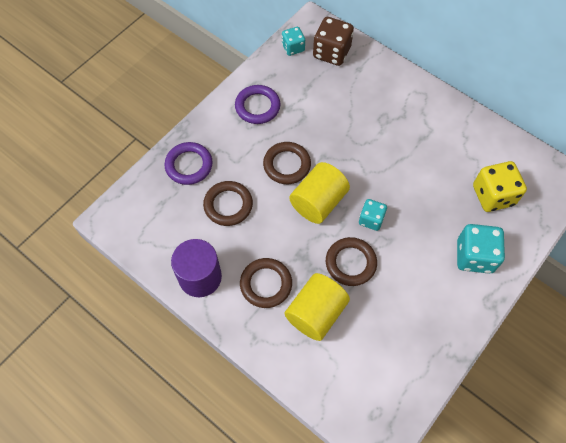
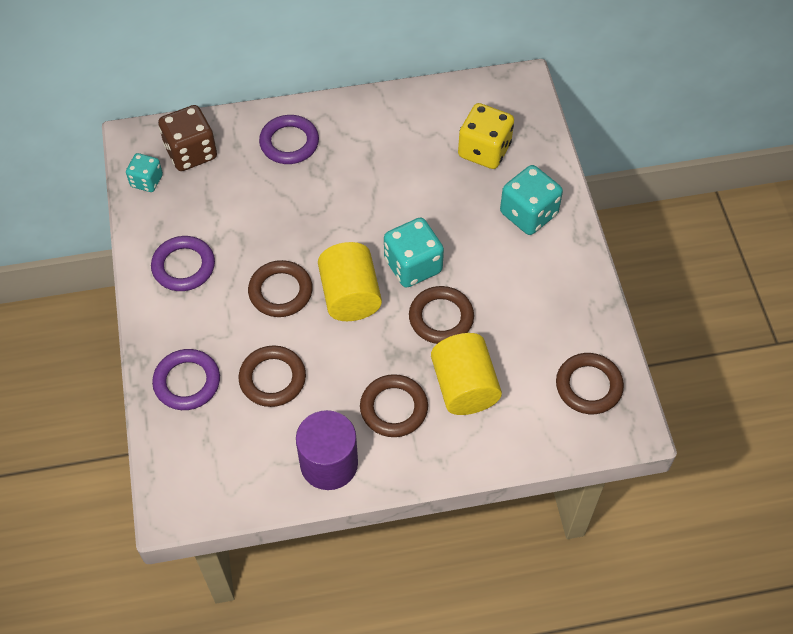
camera: 50 degrees left, 5 degrees down
(371, 219) = (413, 266): turquoise dice -> turquoise dice, size x1.65
(385, 390) = (588, 386): none -> brown ring
(387, 92) = (289, 143): none -> purple ring

